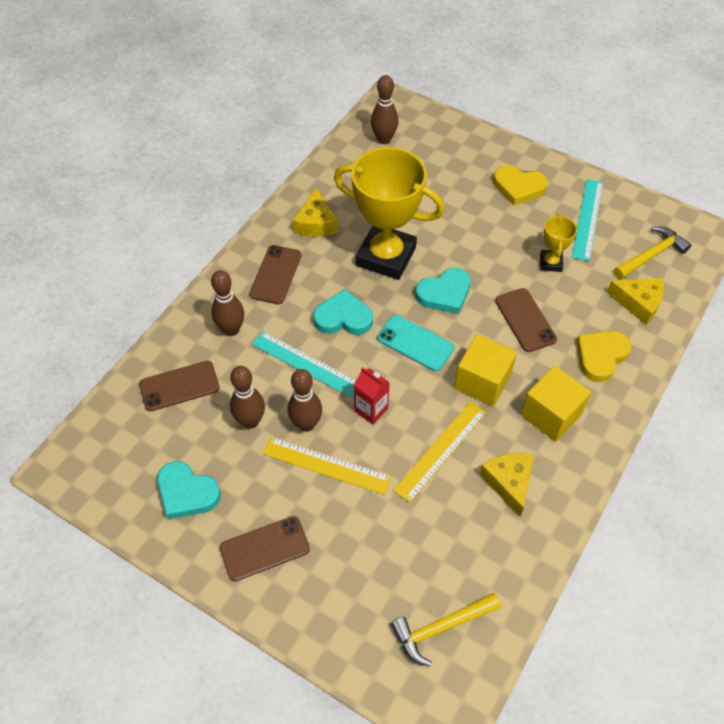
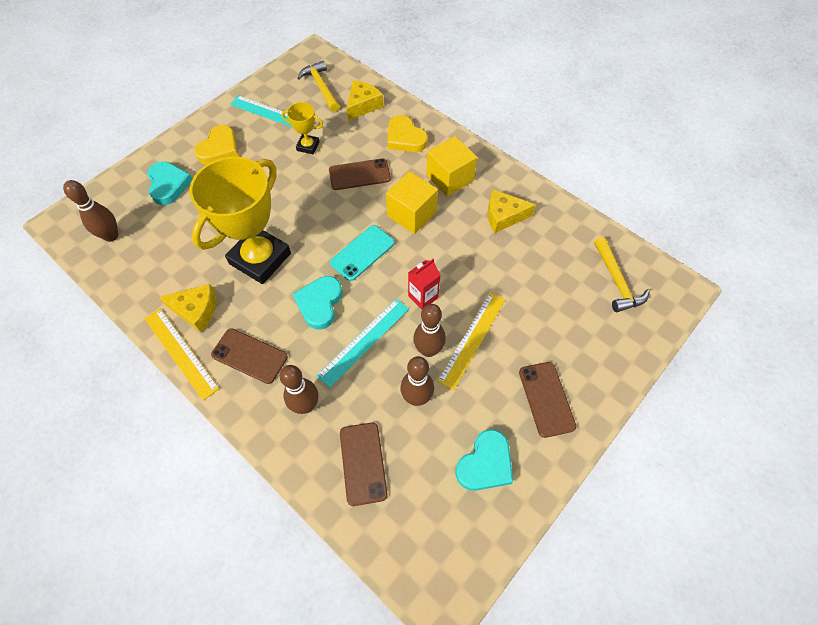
camera: 80 degrees left, 5 degrees up
(440, 450) = (470, 254): yellow ruler -> yellow ruler (180, 352)
(444, 293) = (316, 222): turquoise heart -> turquoise heart (168, 185)

